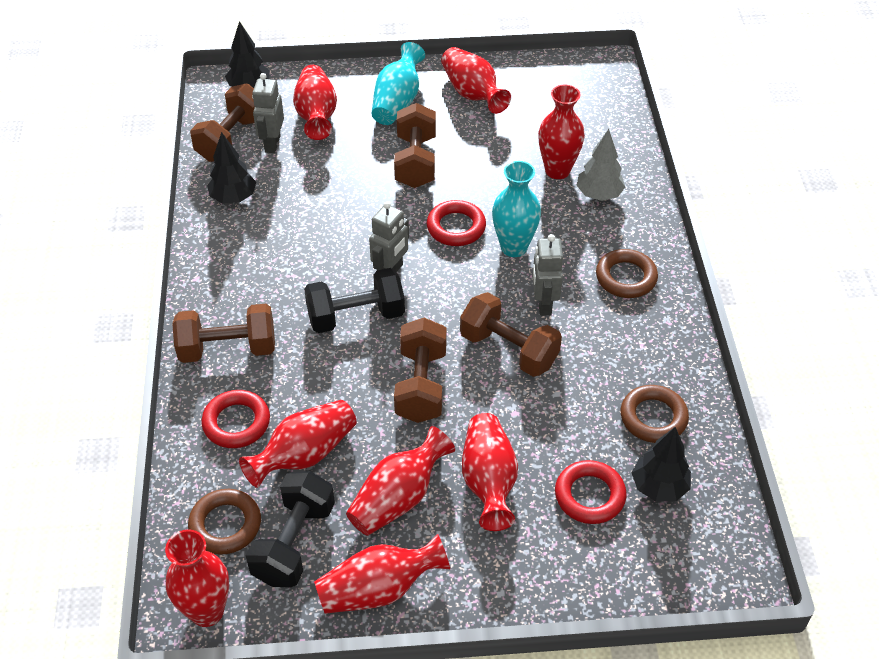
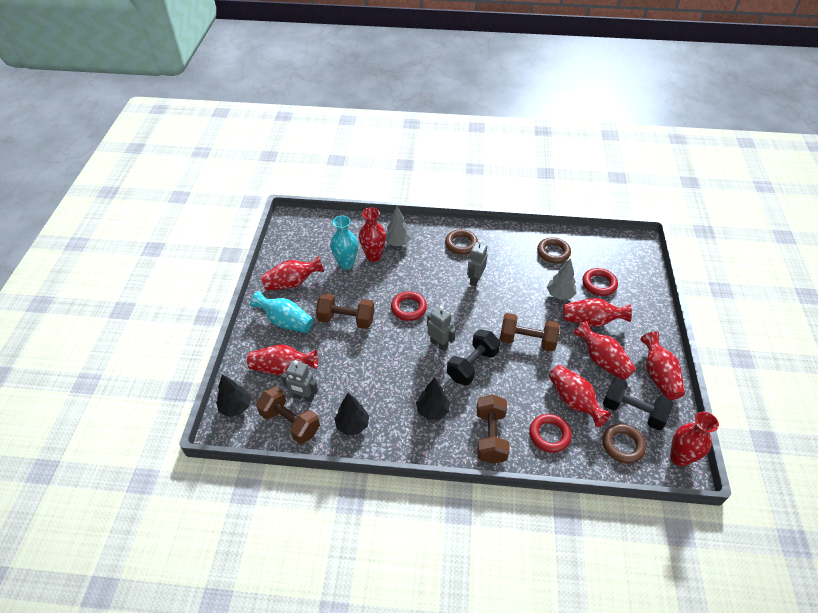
camera: 80 degrees left, 0 degrees up
(356, 316) = (472, 365): black dumbbell -> black dumbbell turned 45 degrees clockwise
(508, 350) = (505, 299): brown dumbbell -> none
(514, 247) = (430, 285): turquoise vase -> turquoise vase (346, 264)
(542, 430) = (560, 294): none -> grey tree
(543, 304) = (475, 279): grey robot -> grey robot turned 105 degrees clockwise
(659, 487) = (593, 259): black tree -> black tree (432, 410)

